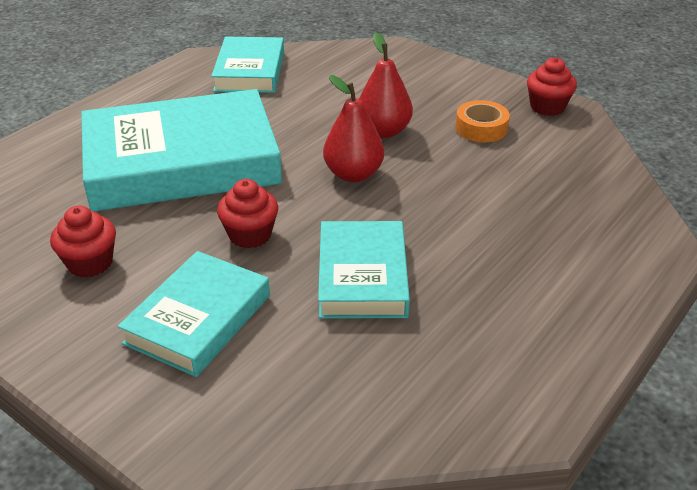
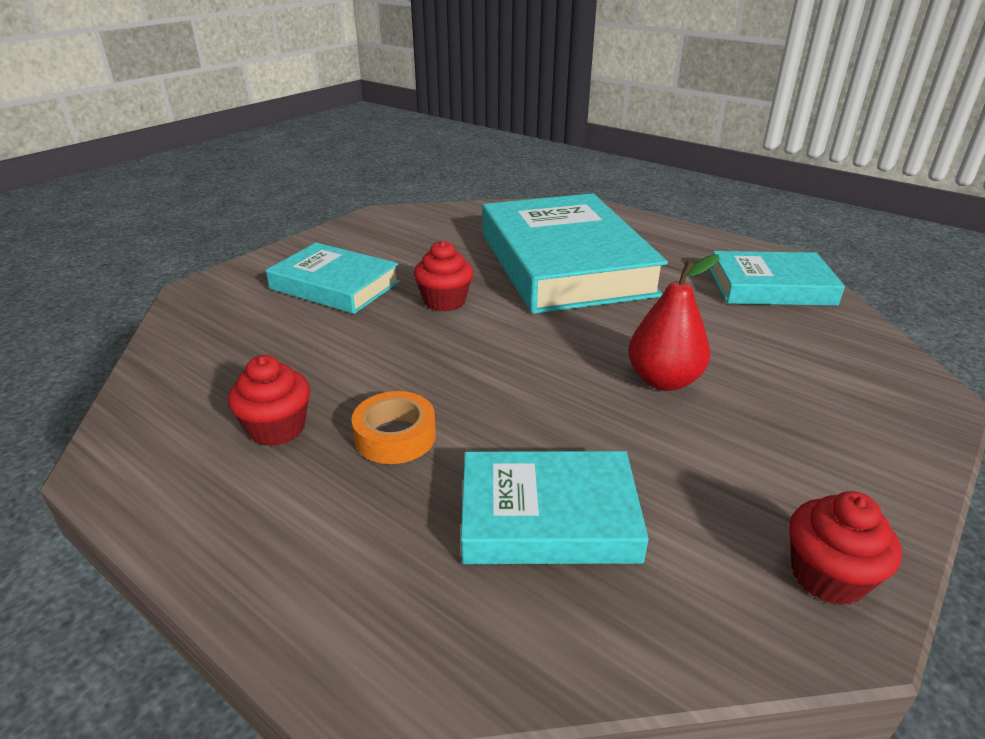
camera: 90 degrees right, 5 degrees down
(90, 263) = (416, 241): red cupcake -> red cupcake (277, 428)
(353, 174) = (556, 357): red pear -> none
(362, 276) = (367, 362): turquoise book -> turquoise book (548, 517)
(481, 128) = (708, 475): orange tape -> orange tape (395, 436)

